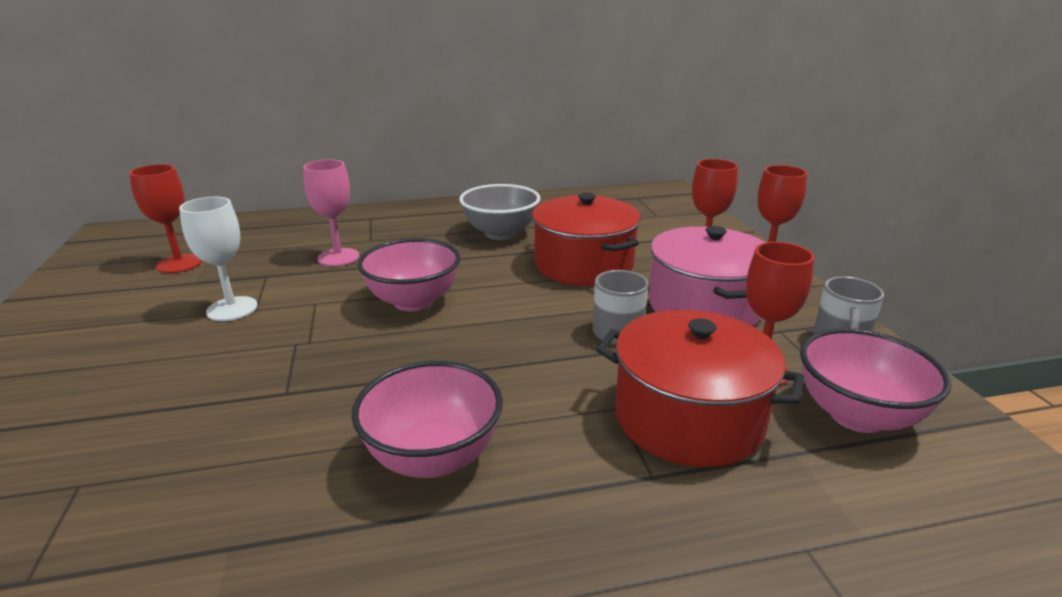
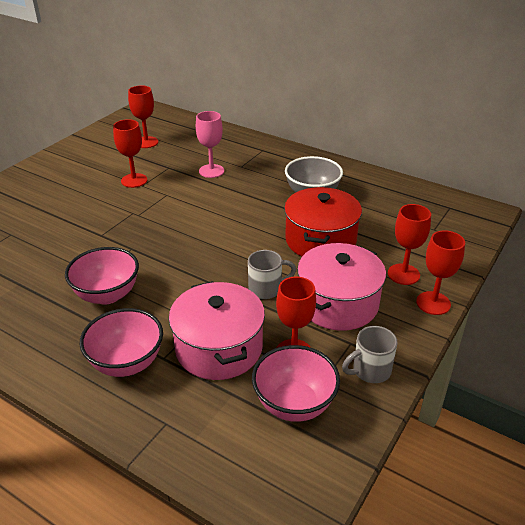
camera: 45 degrees right, 10 degrees up
(232, 309) = (134, 180): white goblet -> red goblet
(413, 301) = (205, 216): pink bowl -> pink bowl (127, 363)
(688, 418) = (219, 348): red pot -> pink pot

